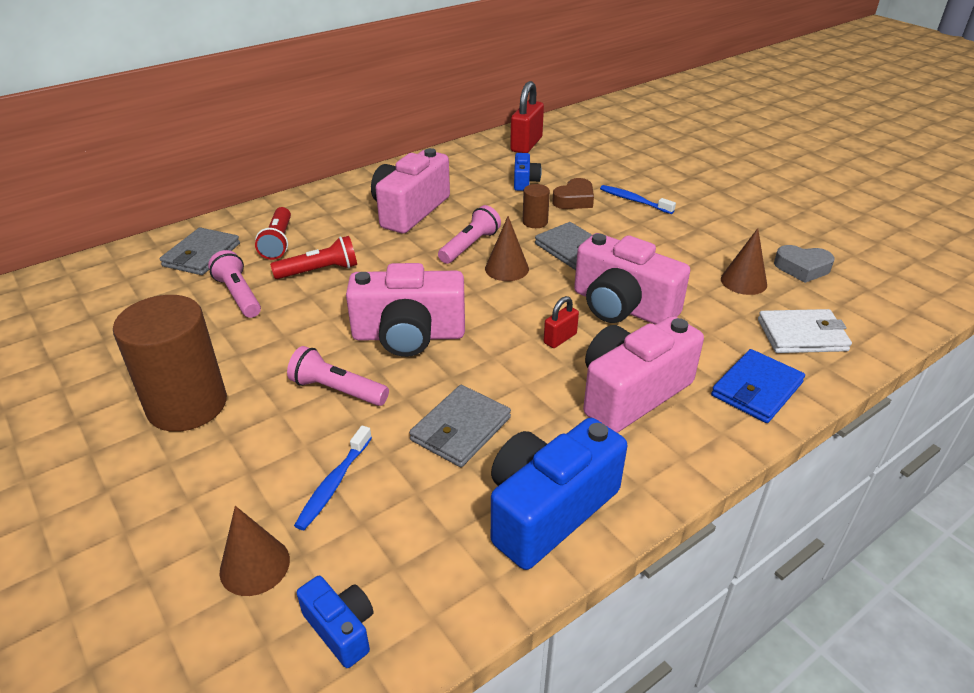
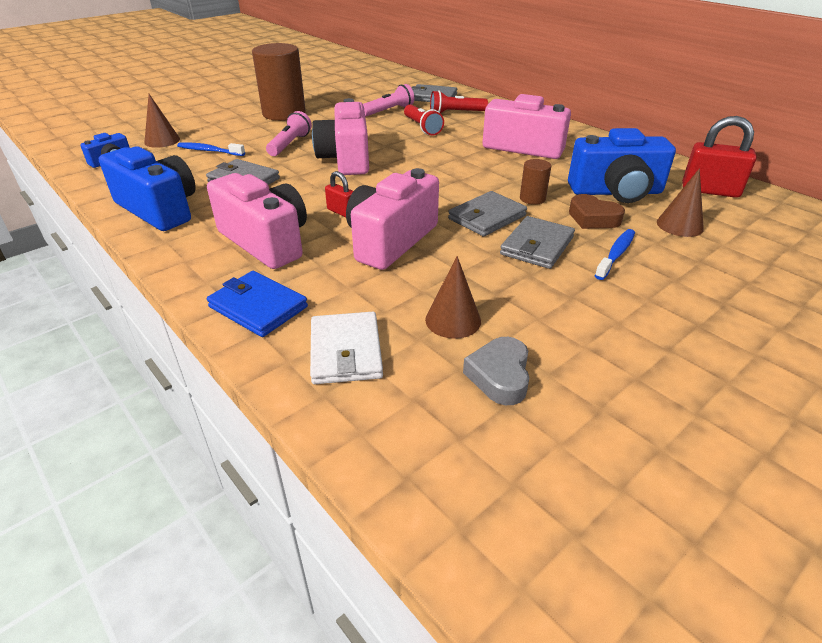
camera: 85 degrees right, 0 degrees up
(470, 246) = (475, 172): pink flashlight -> none
(506, 268) = (443, 188): brown cone -> brown cone (679, 225)
(525, 182) = (616, 192): blue camera -> blue camera, size x2.02
(624, 231) = (537, 246): none -> grey wallet

